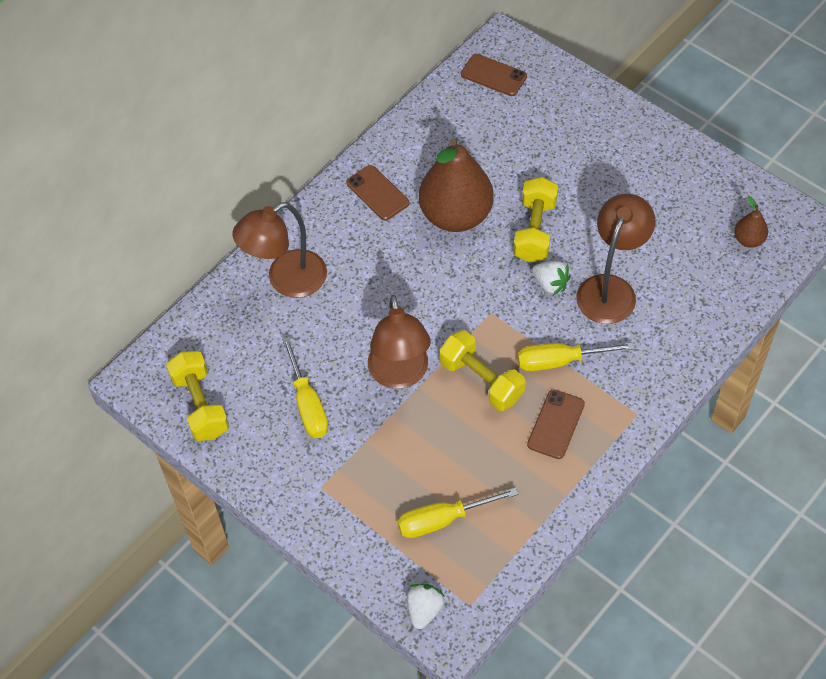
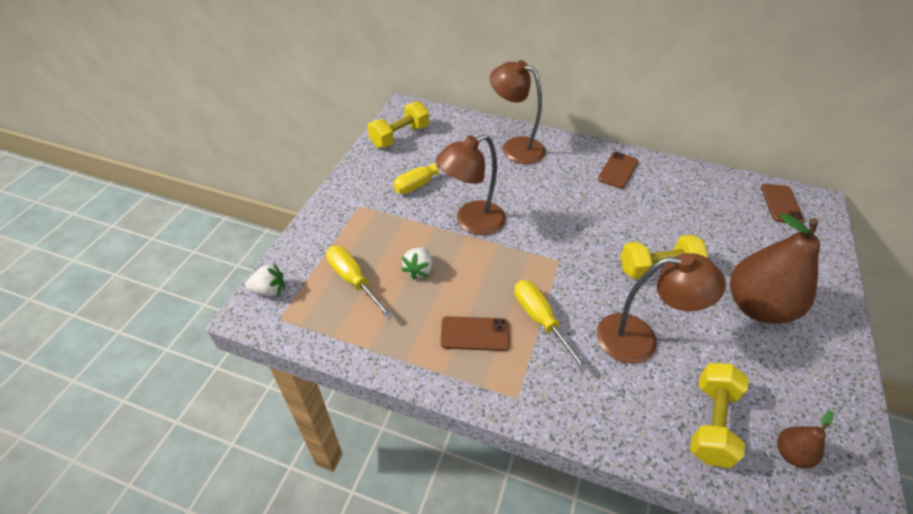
camera: 65 degrees right, 10 degrees down
(456, 215) = (633, 216): brown pear -> brown pear (756, 306)
(481, 380) = (492, 271): yellow dumbbell -> yellow dumbbell (711, 422)
(550, 284) = (613, 292): white strawberry -> white strawberry (418, 270)

